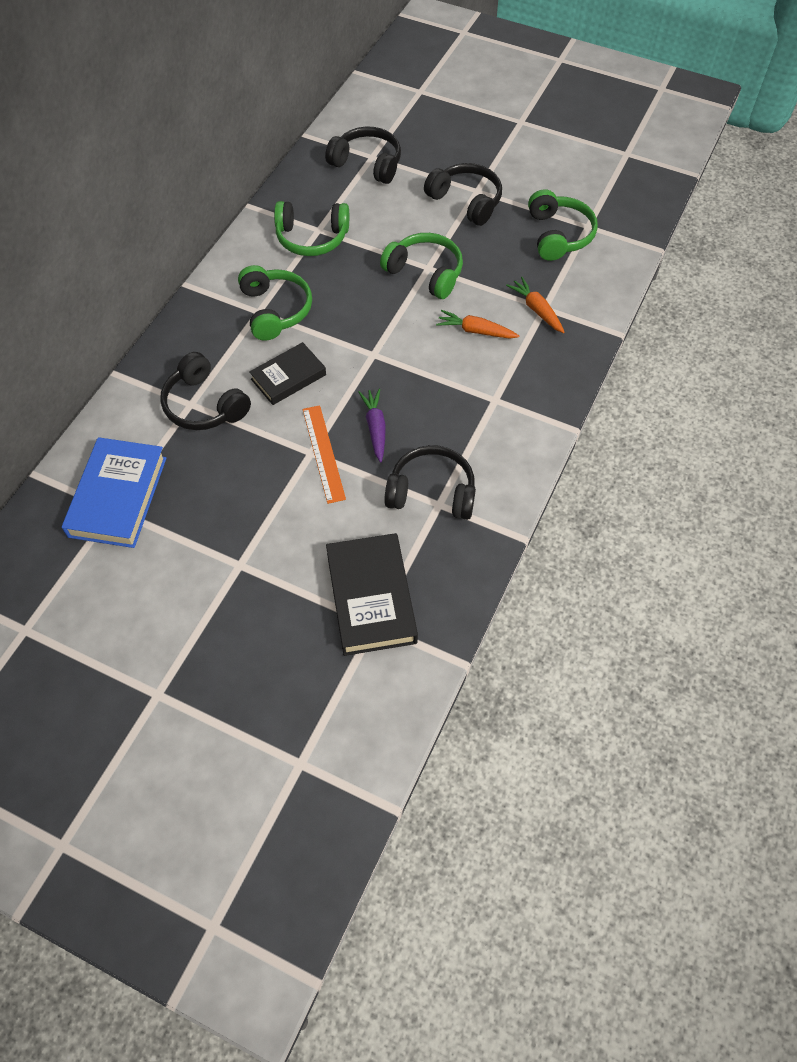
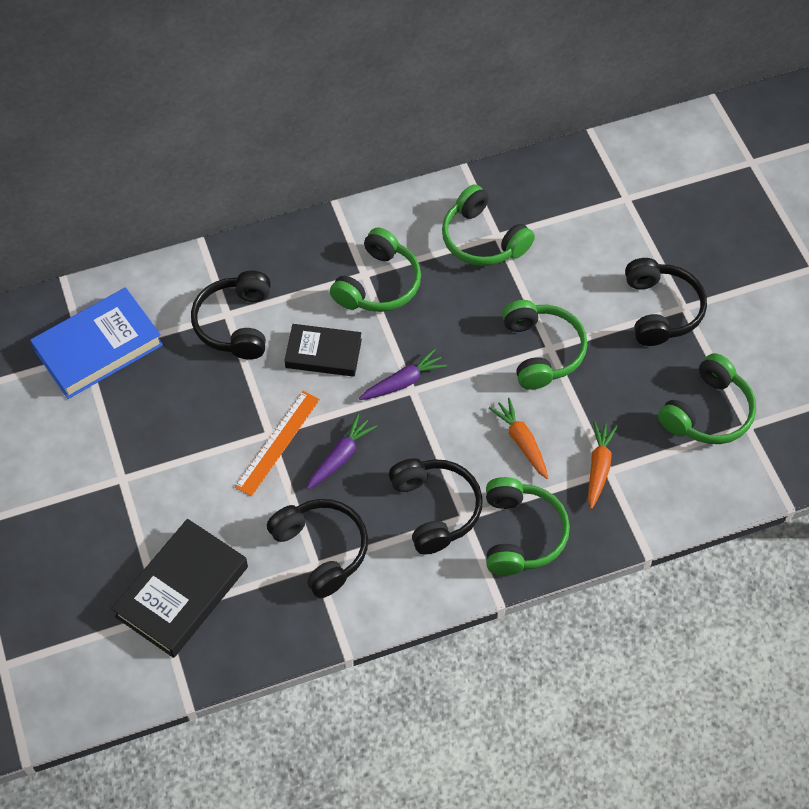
camera: 45 degrees right, 0 degrees up
(361, 354) = (403, 382): none -> purple carrot
(367, 164) = (613, 202): black headphones -> black headphones (435, 509)
(539, 381) = (520, 534): none -> green headphones

